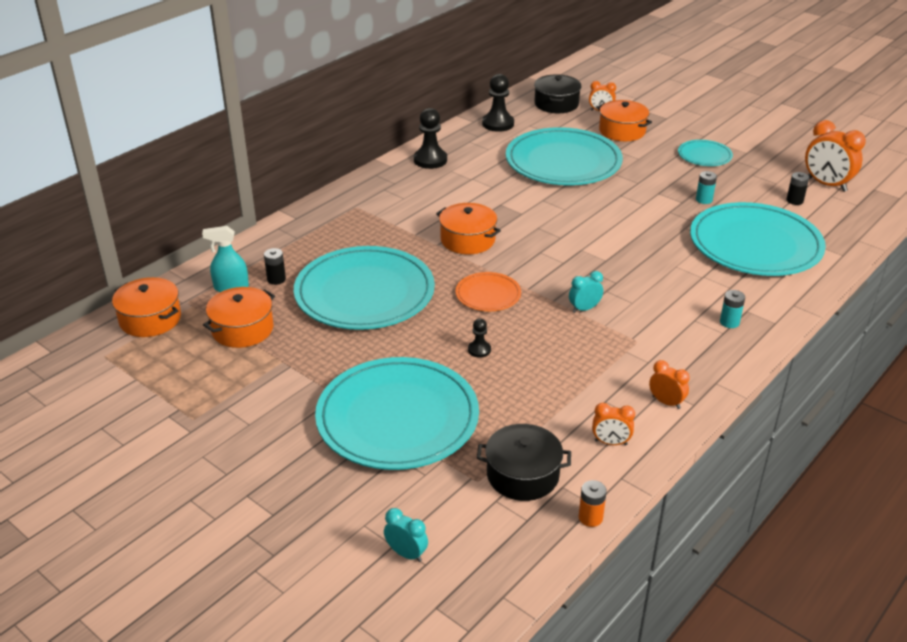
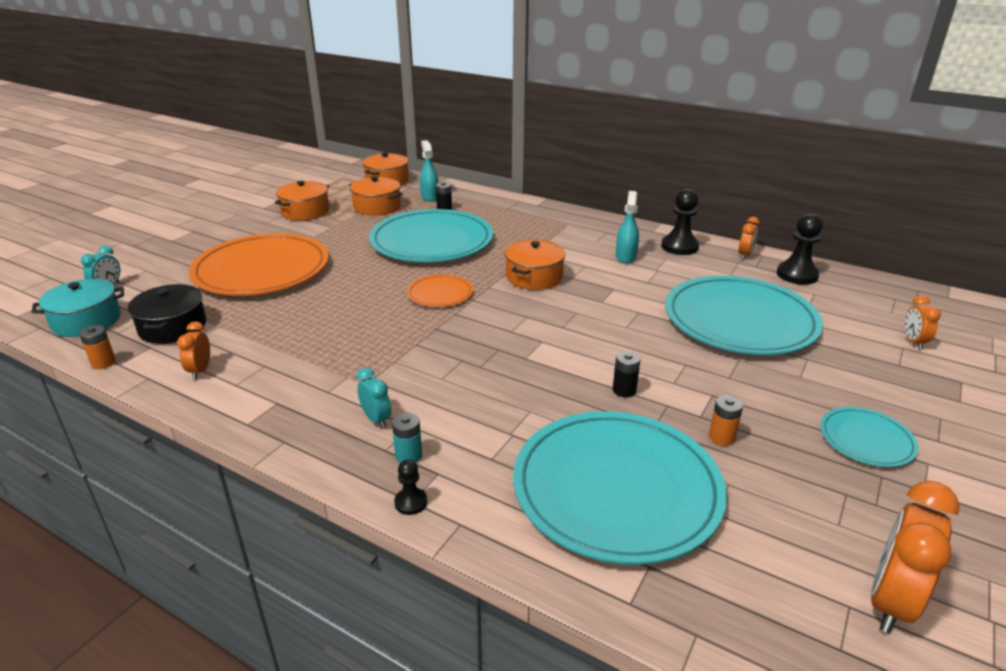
camera: 80 degrees right, 5 degrees down
(397, 418) = (261, 270): turquoise plate -> orange plate
(442, 188) = (625, 257): none -> turquoise spray bottle
(479, 350) = (351, 296): black pawn -> black pawn (411, 502)
(495, 554) = (87, 321): none -> turquoise pot
(556, 104) = (894, 308): black pot -> none
(584, 309) = (423, 347): turquoise clock -> turquoise clock (376, 419)
(622, 131) = (870, 361): orange pot -> orange pot (305, 211)
(666, 402) = (255, 404): orange clock -> orange clock (745, 255)
(704, 200) = (721, 437): turquoise battery -> orange battery
(794, 200) = (790, 546): black battery -> black battery (624, 390)

